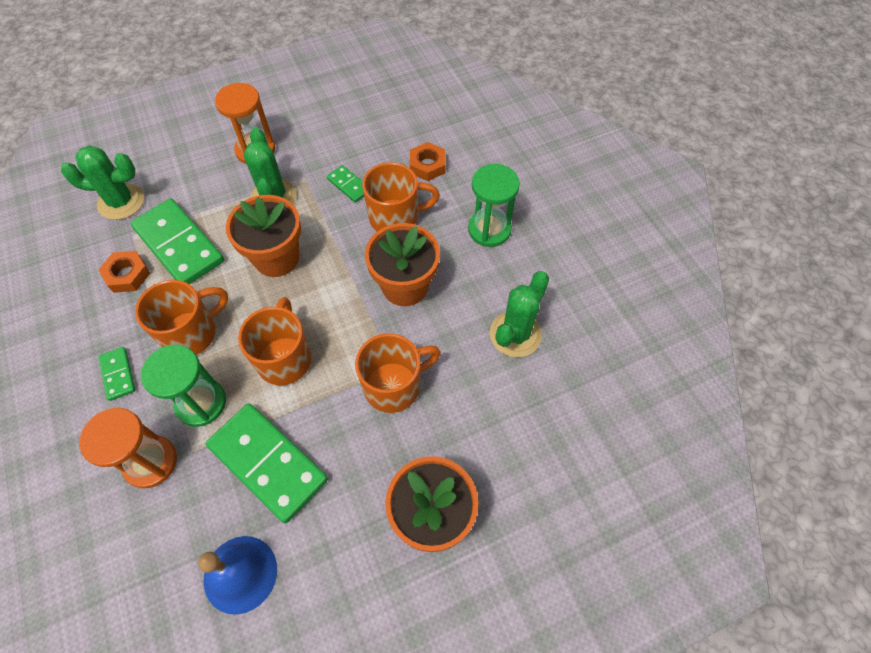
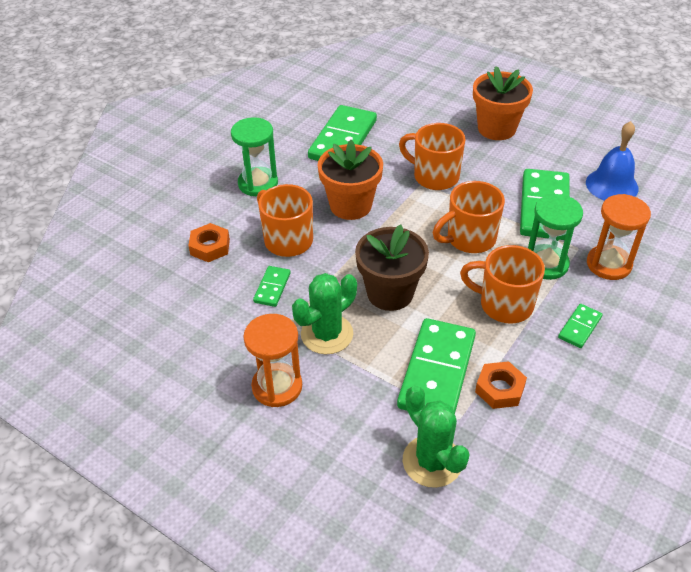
camera: 120 degrees left, 15 degrees down
(276, 258) = (390, 293): orange flower pot -> brown flower pot
(515, 334) = (343, 139): green cactus -> green domino

